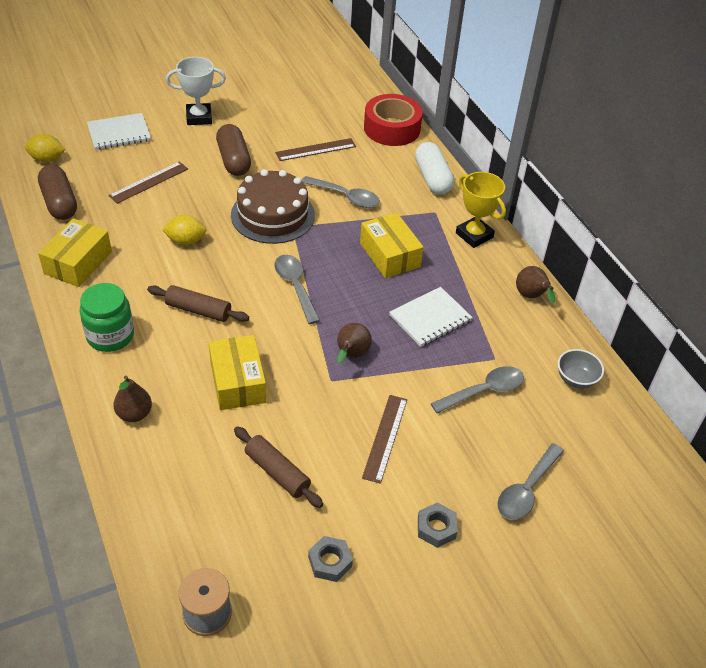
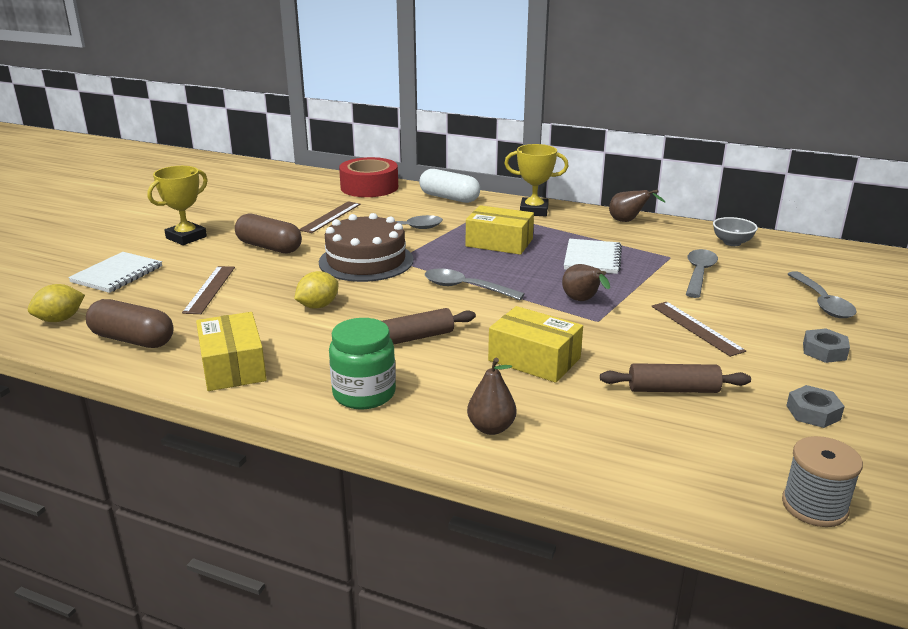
camera: 40 degrees left, 20 degrees down
(199, 117) = (186, 237): white trophy -> yellow trophy

